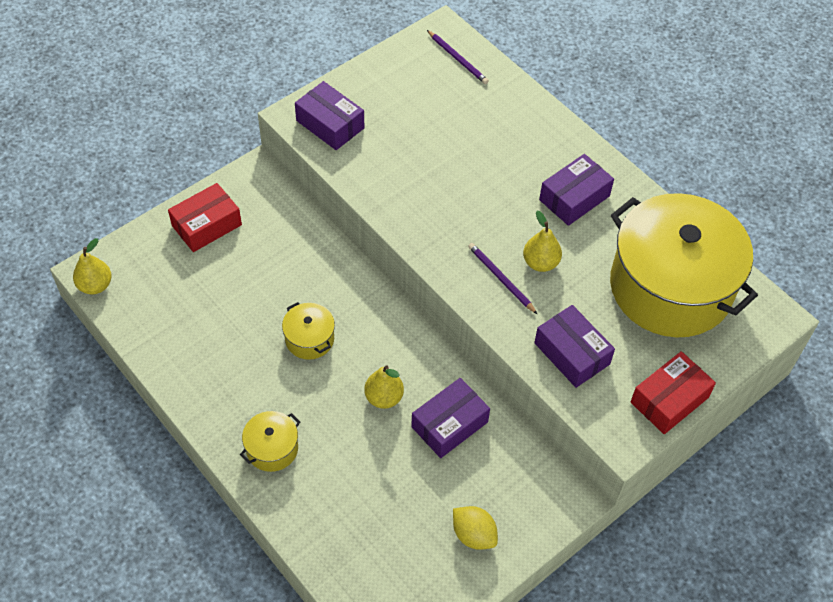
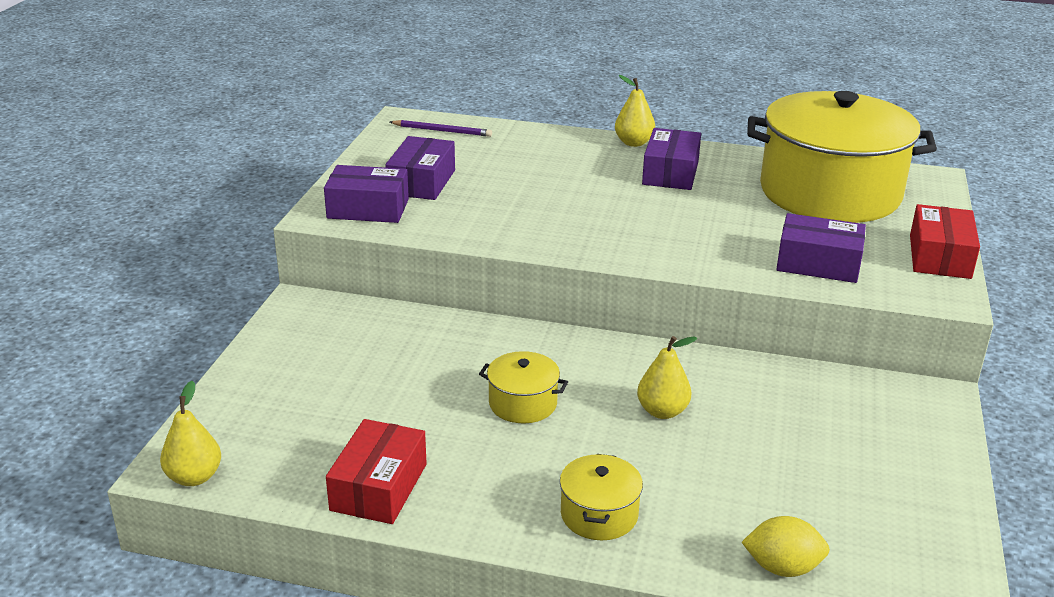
camera: 35 degrees left, 25 degrees down
(207, 225) = (287, 366): red box -> red box (379, 487)
(449, 424) = (754, 400): purple box -> purple box (422, 182)
(473, 535) = (897, 471): yellow lemon -> yellow lemon (782, 567)
(501, 279) = (683, 243): purple pencil -> none
(540, 263) = (702, 220): yellow pear -> yellow pear (633, 143)

